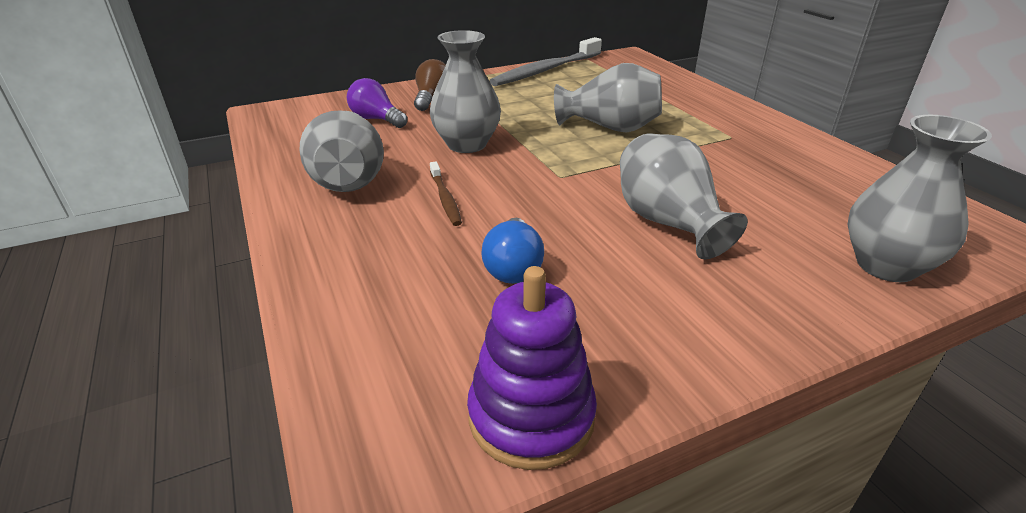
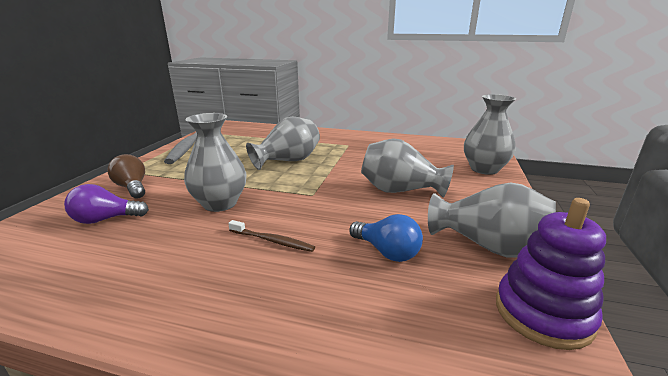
camera: 50 degrees left, 10 degrees down
(349, 180) = (168, 271): grey vase -> grey vase (488, 246)

